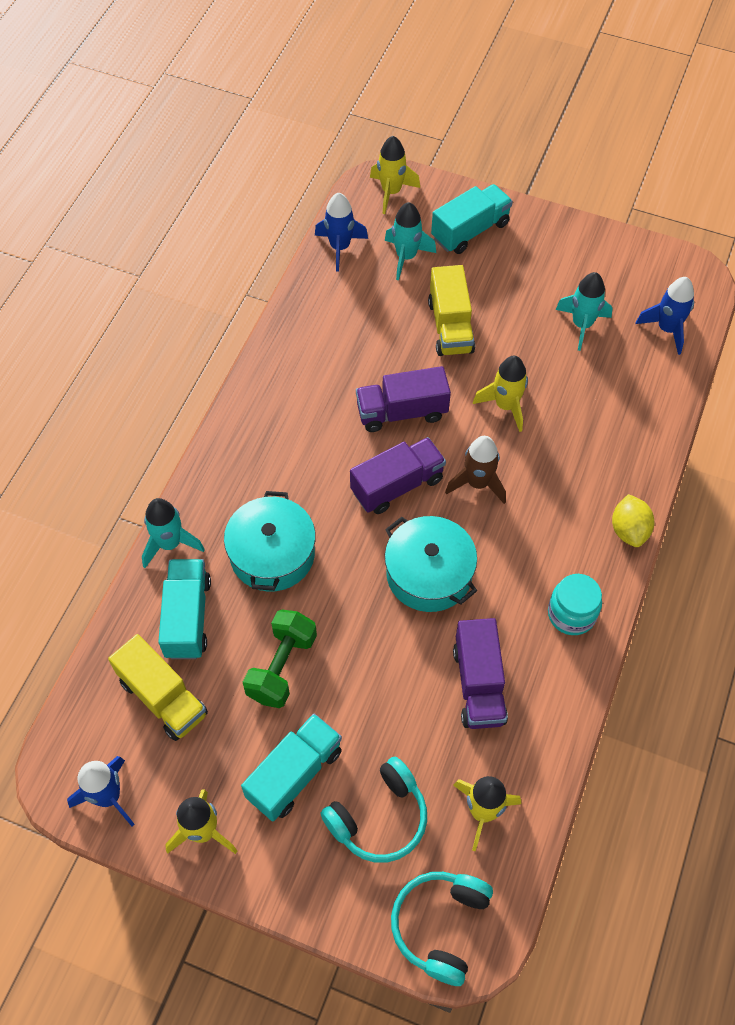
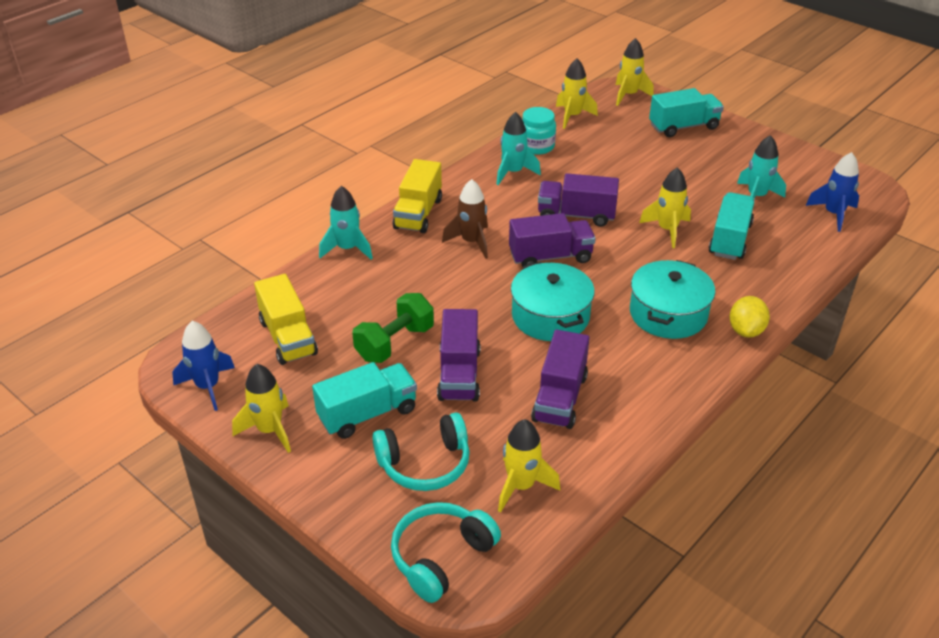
camera: 20 degrees right, 20 degrees down
(187, 617) = (336, 294): turquoise truck -> turquoise truck (730, 239)
(272, 554) = (425, 274): turquoise pot -> turquoise pot (668, 314)
(340, 247) = (572, 116): blue rocket -> yellow rocket
(366, 687) = (459, 374): none -> purple truck
(406, 257) = (623, 131): turquoise rocket -> turquoise rocket (513, 172)
(450, 326) = (641, 175): yellow truck -> yellow truck (418, 213)
(477, 483) = (620, 270): brown rocket -> brown rocket (471, 242)
(571, 614) = (667, 372): turquoise jar -> turquoise jar (537, 146)

